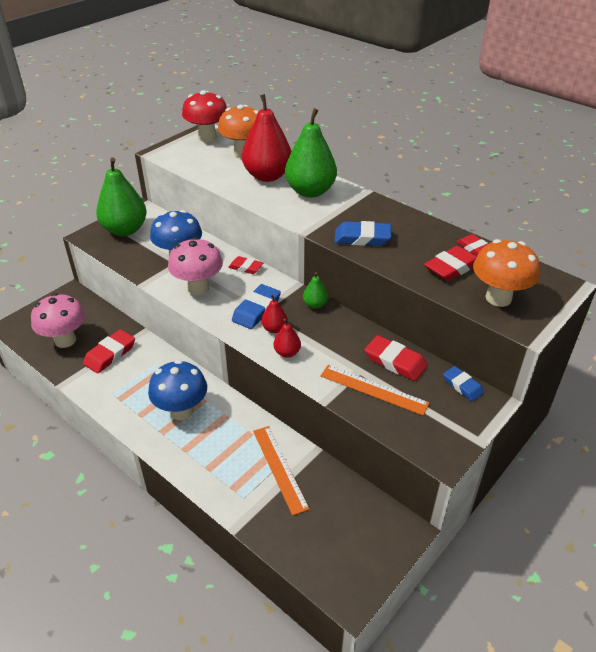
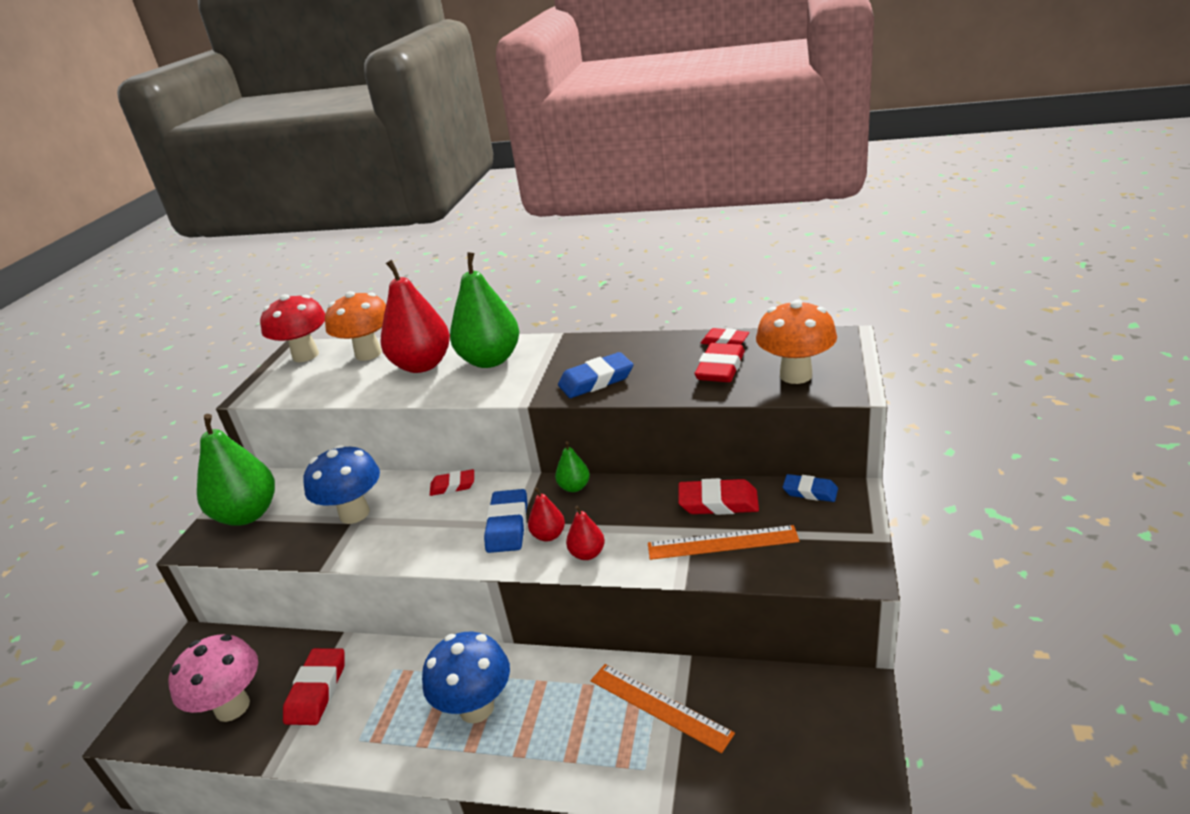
camera: 25 degrees left, 10 degrees down
(198, 288) = (410, 536): pink mushroom -> none

